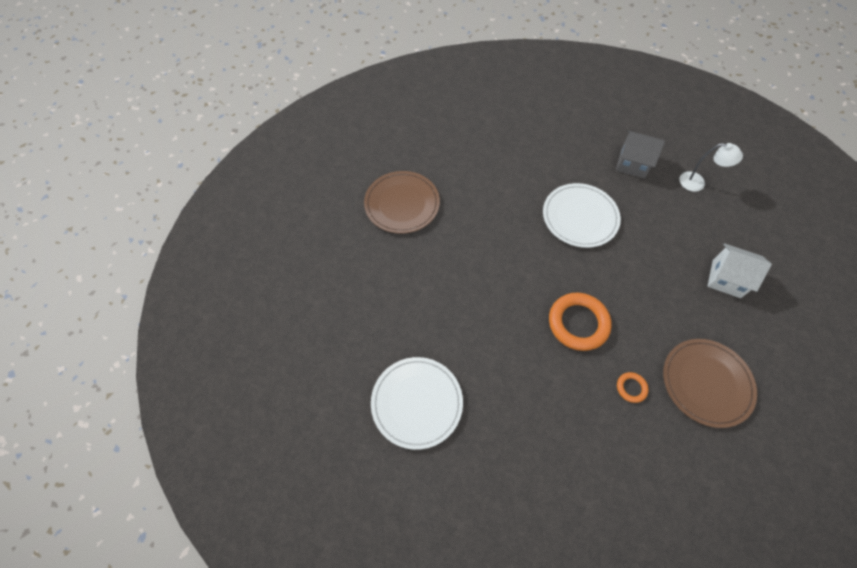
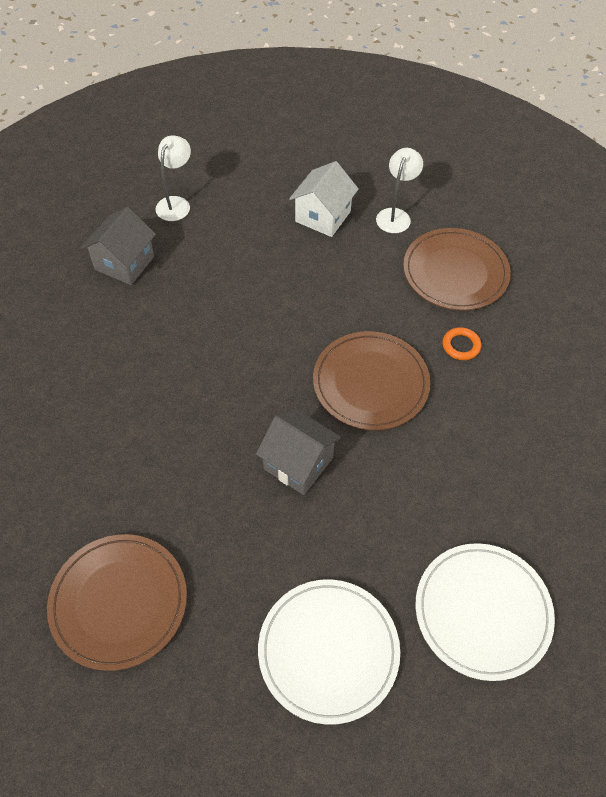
camera: 85 degrees left, 5 degrees down
(504, 283) = (298, 463): none -> grey house
(578, 323) = (370, 383): orange ring -> brown plate
(580, 217) = (202, 345): white plate -> white plate (328, 651)
(751, 333) = (395, 215): none -> white lamp

